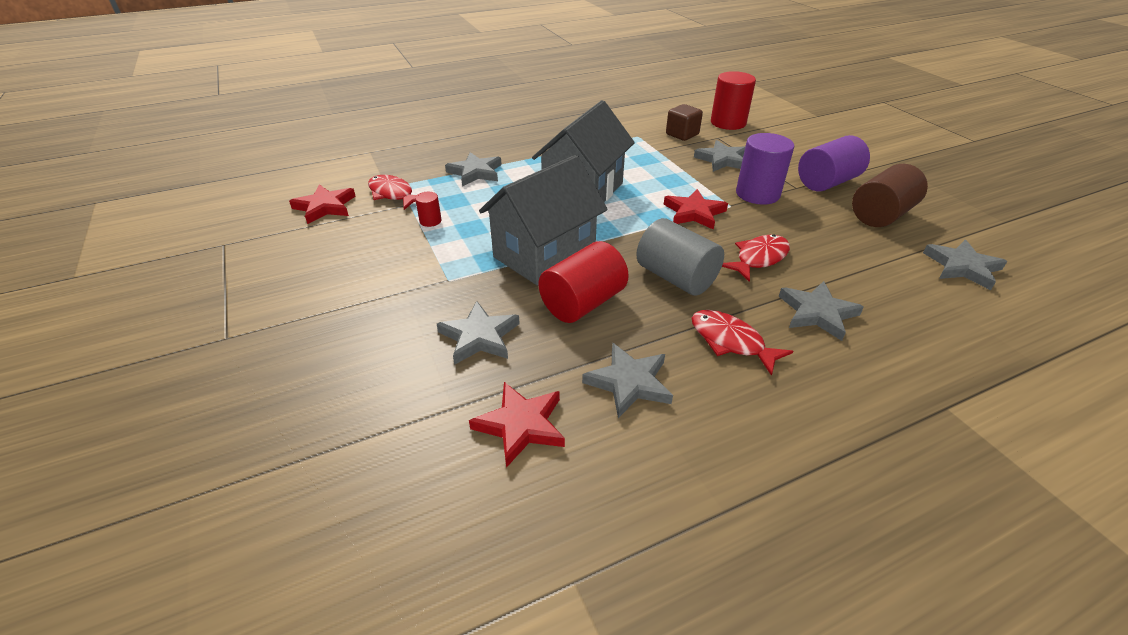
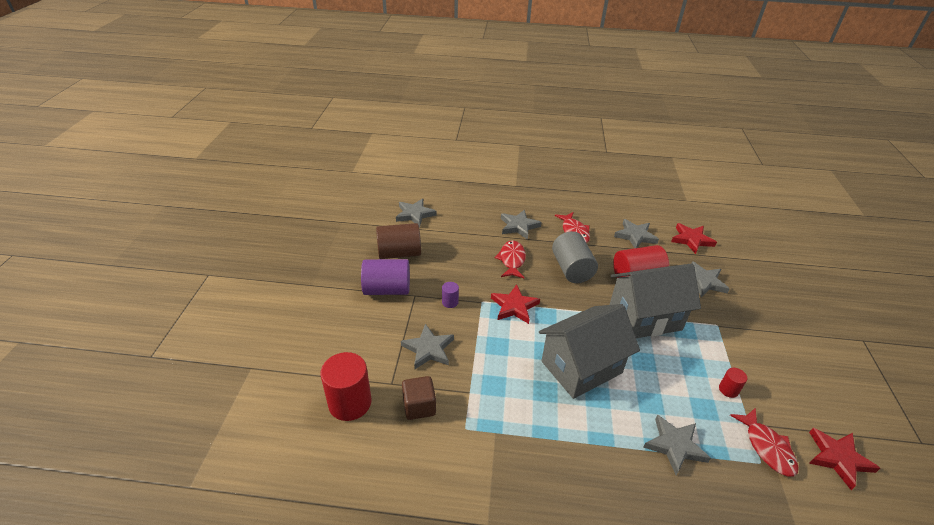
camera: 150 degrees left, 0 degrees up
(757, 194) = (450, 302): purple cylinder -> purple cylinder, size x0.47
(759, 258) = (512, 260): red fish -> red fish turned 105 degrees clockwise

